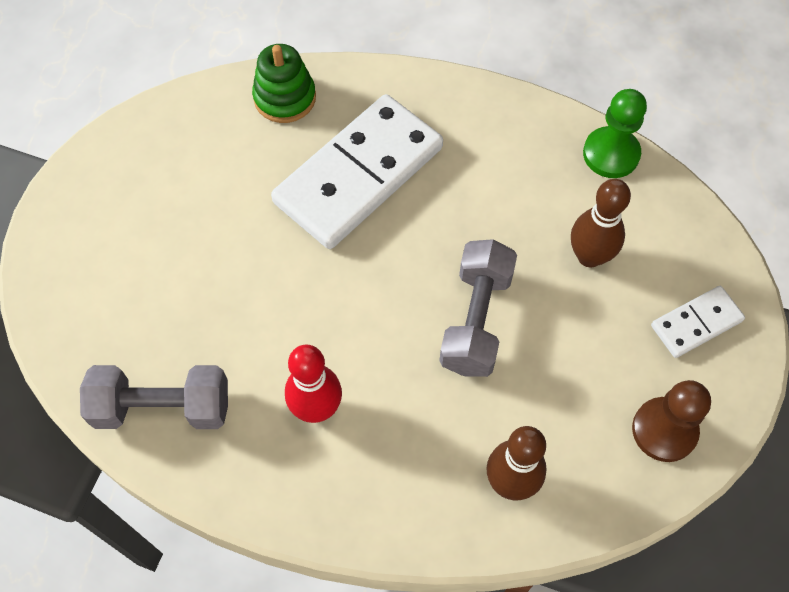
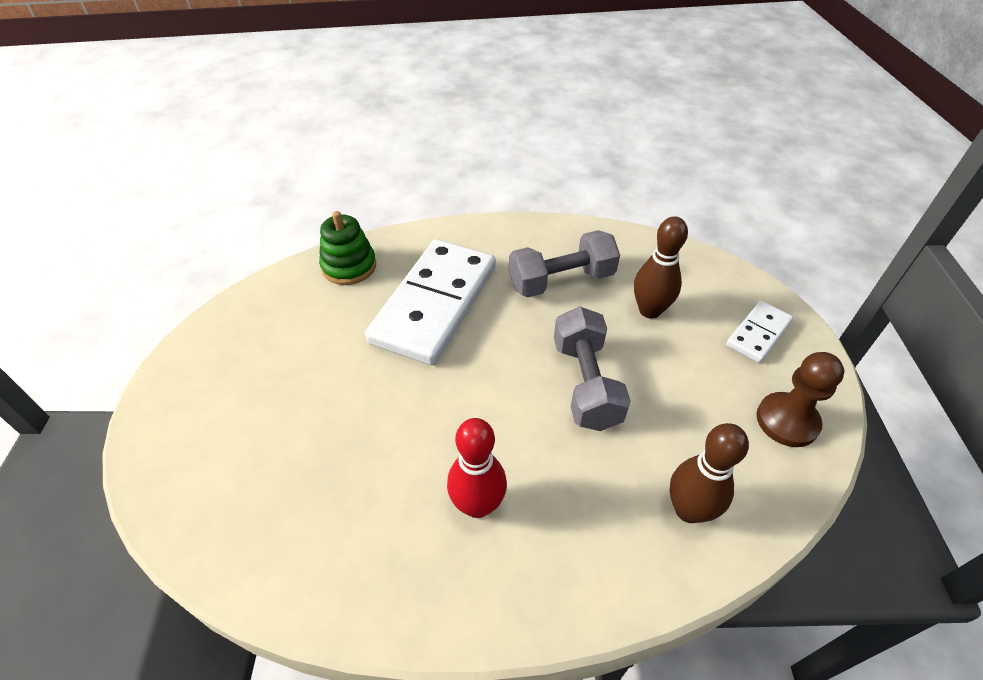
camera: 20 degrees left, 15 degrees down
(162, 407) = (319, 558): grey dumbbell -> grey dumbbell (561, 280)
(611, 154) = (625, 240): green pawn -> none

